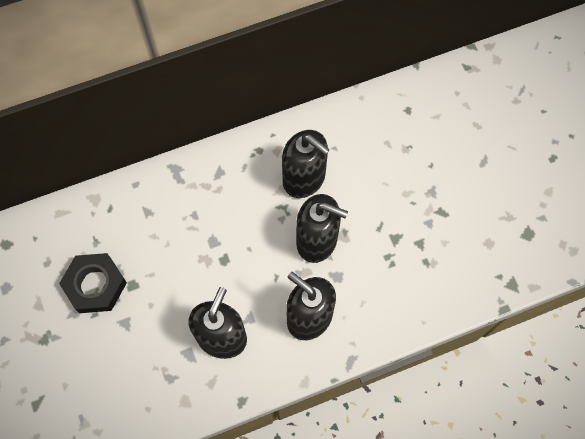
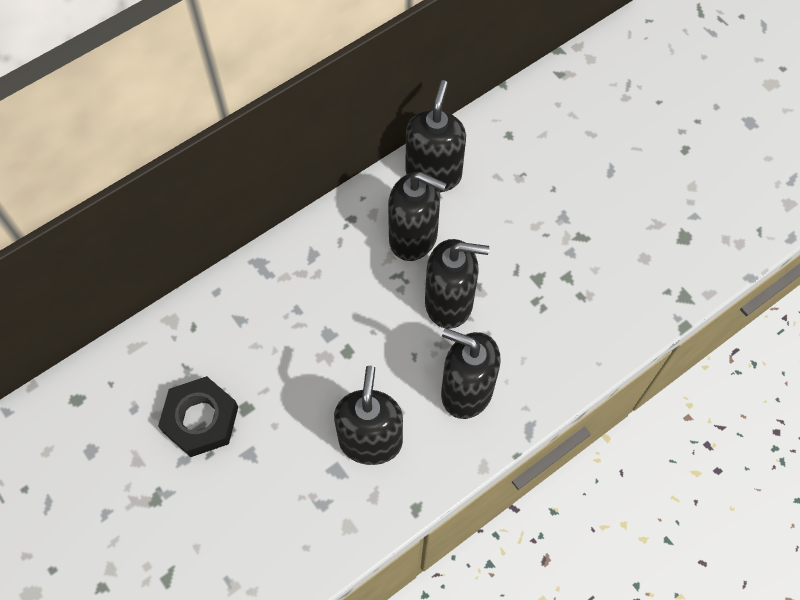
camera: 15 degrees left, 5 degrees down
(336, 128) = (433, 173): none -> black soap dispenser

